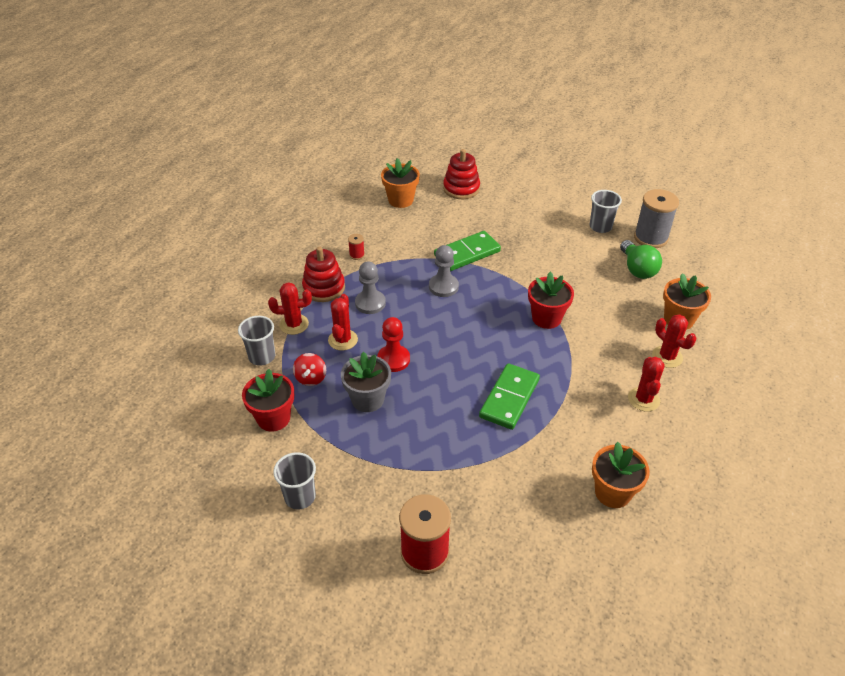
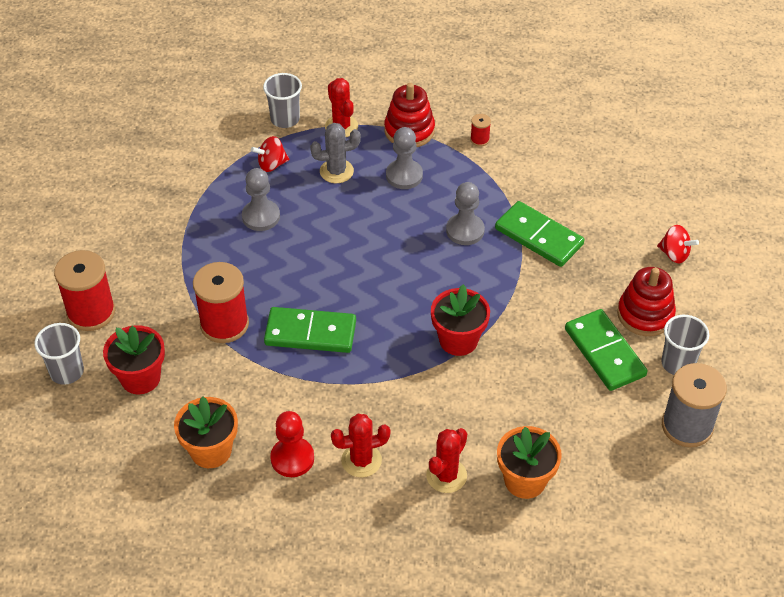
camera: 70 degrees right, 5 degrees up
(273, 418) = (209, 155): red flower pot -> red flower pot (140, 378)
(300, 497) = (124, 206): grey cup -> grey cup (67, 372)
(343, 340) = (336, 171): red cactus -> grey cactus
(368, 399) = (261, 216): grey flower pot -> grey pawn
(393, 359) = (326, 220): red pawn -> red pawn (292, 458)
(400, 200) = (607, 147): orange flower pot -> none
(461, 188) = (670, 198): red stacking toy -> red stacking toy (645, 314)
(479, 452) = (224, 324): none -> red spool
(510, 201) = (674, 254): none -> red spinning top
(581, 254) = (604, 352): none -> green domino
(637, 269) = (606, 420): green light bulb -> none

